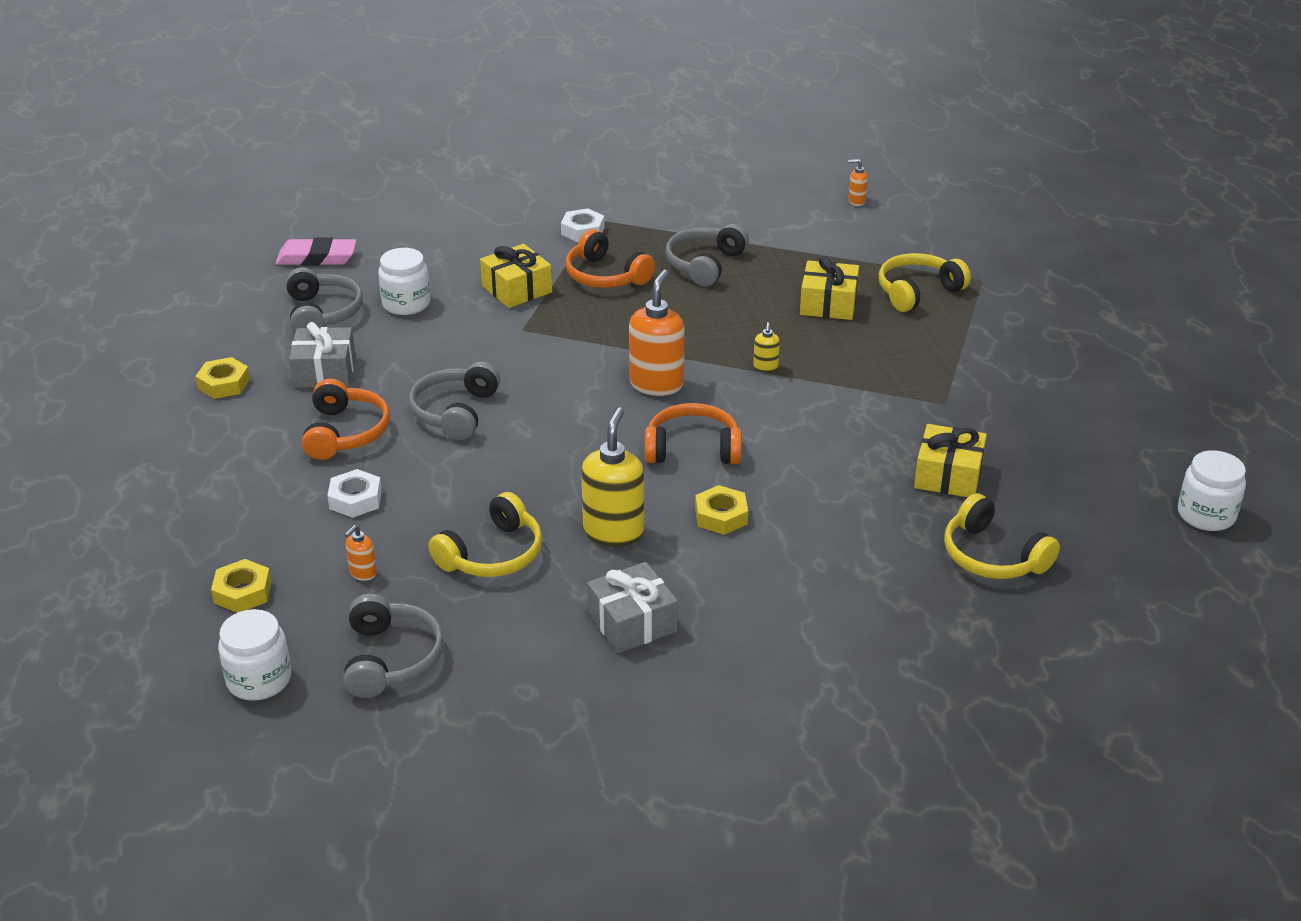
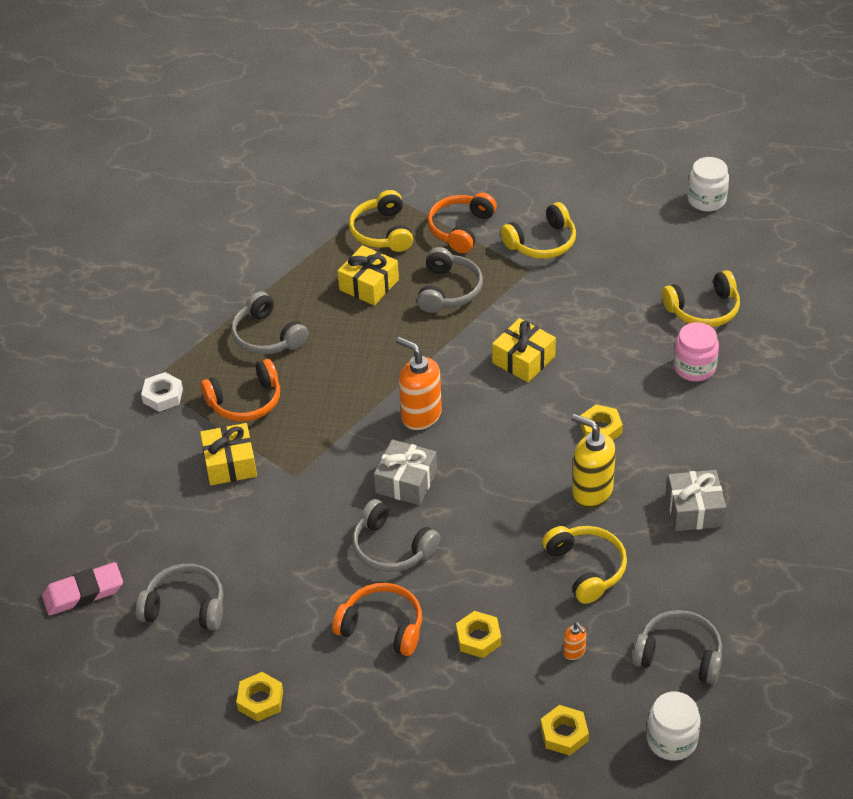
camera: 65 degrees left, 10 degrees up
(317, 258) = (83, 592): pink eraser -> pink eraser turned 45 degrees clockwise
(324, 371) = (282, 623): grey gift -> grey gift (406, 482)
(355, 499) = (478, 638): white nut -> yellow nut
(406, 304) = (206, 544): white jar -> none
(692, 449) = (514, 419): orange headphones -> orange headphones (461, 229)
(765, 368) = (434, 347): yellow soap dispenser -> none
(856, 201) = (231, 218): orange soap dispenser -> none
(863, 355) = (448, 290): none -> grey headphones
(880, 570) = (694, 367): none -> pink jar
(948, 475) = (611, 299): yellow gift -> yellow gift (523, 360)
(1000, 401) = (542, 242): none -> yellow headphones

